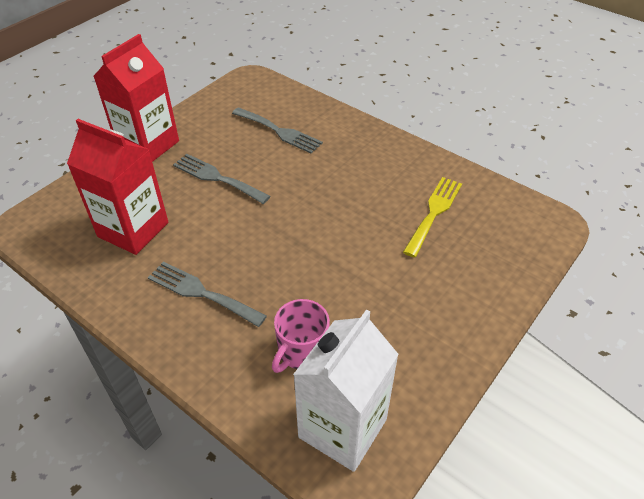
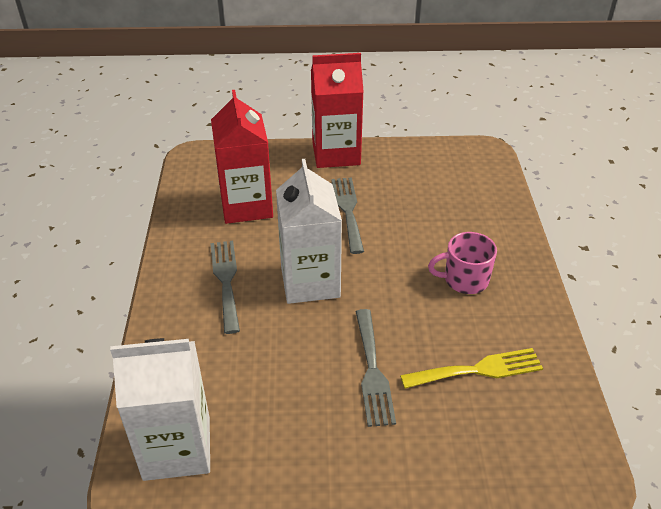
camera: 50 degrees right, 5 degrees down
(263, 244) = (310, 282): none -> white carton
(279, 131) = (445, 208): grey fork -> grey fork (372, 371)
(301, 350) = (227, 374): pink mug -> pink mug (464, 280)

